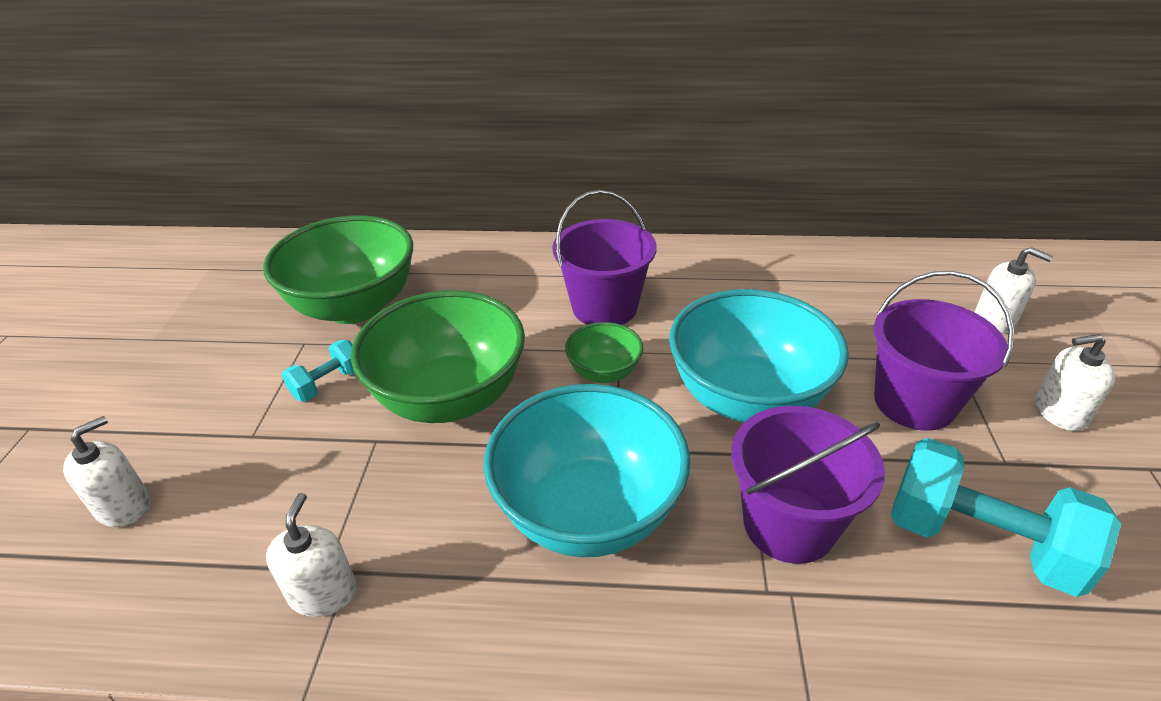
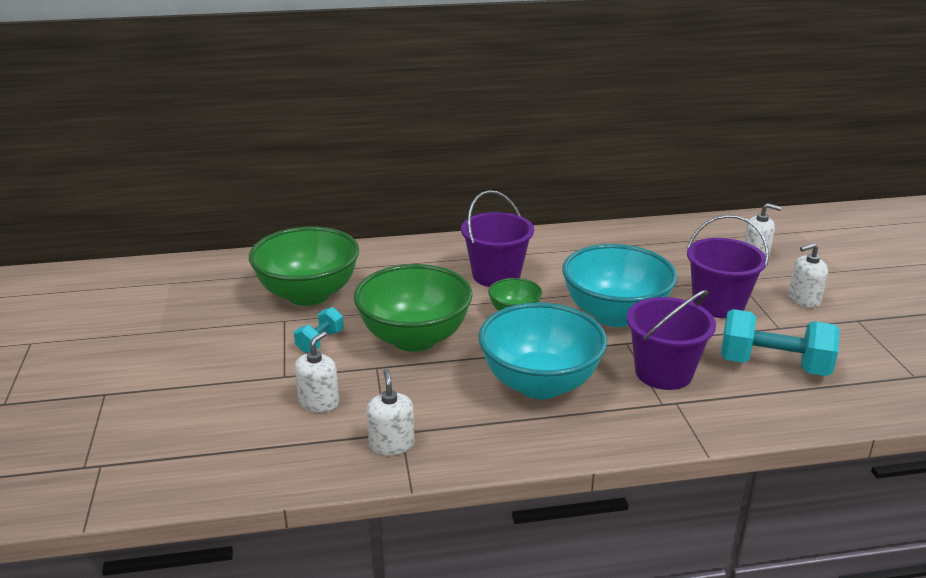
camera: 15 degrees left, 10 degrees down
(124, 506) = (218, 424): white soap dispenser -> white soap dispenser (319, 402)

